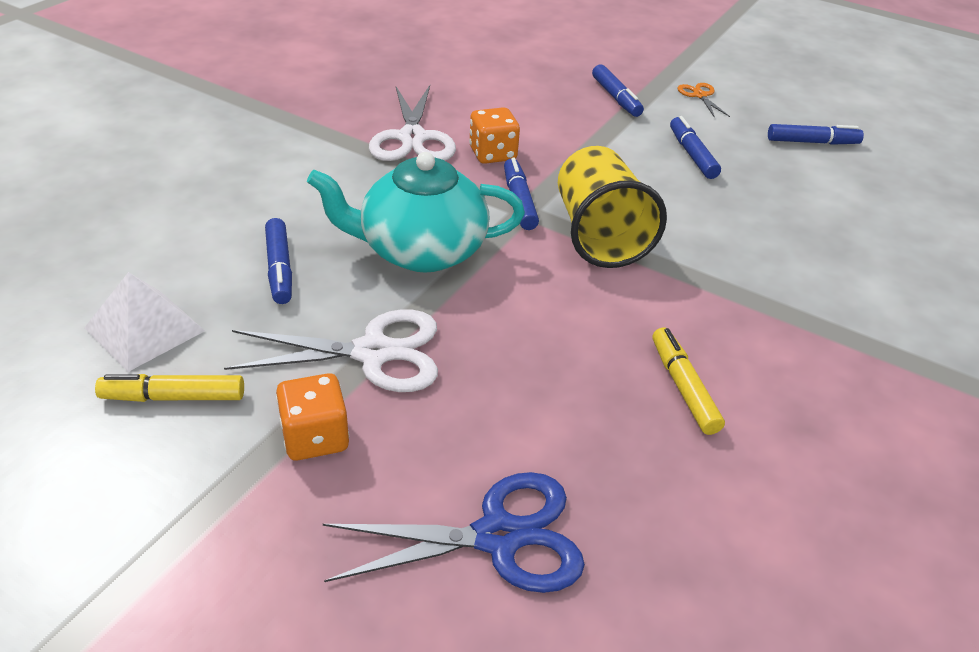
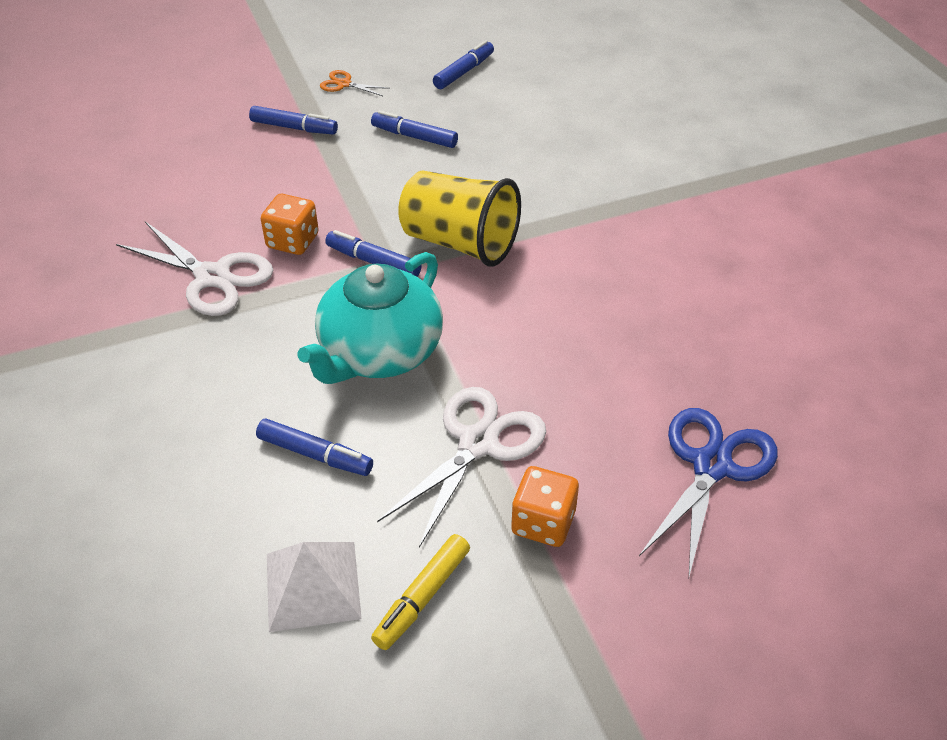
camera: 50 degrees left, 5 degrees up
(683, 387) = (652, 298): yellow marker -> none

